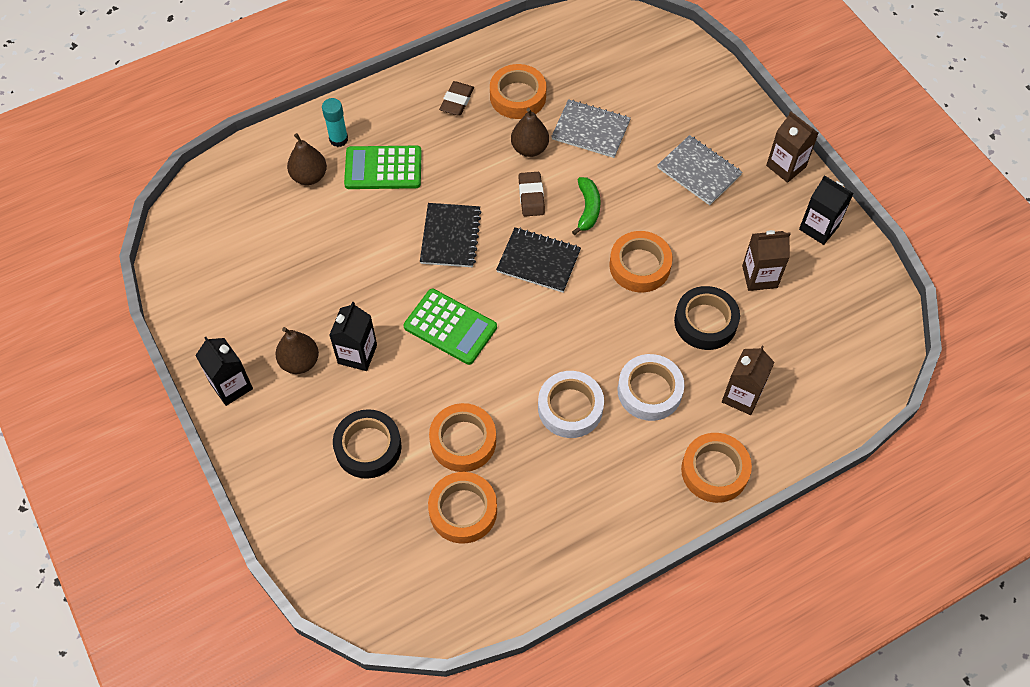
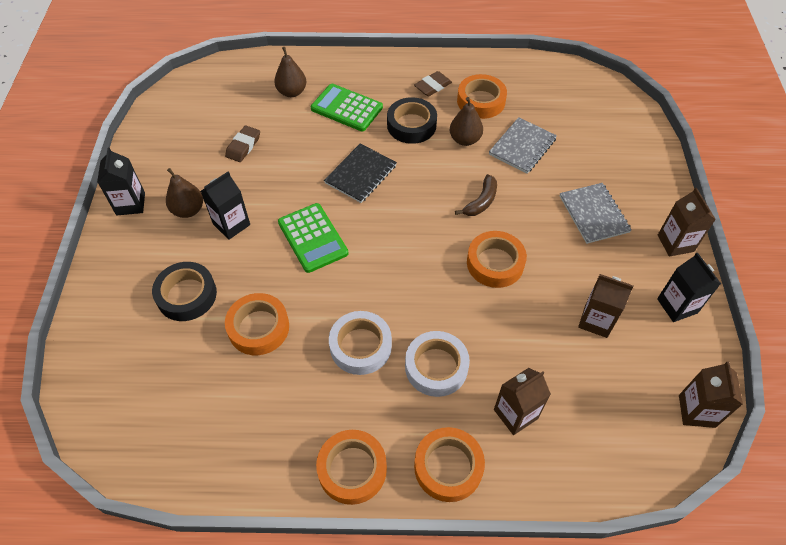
camera: 30 degrees right, 5 degrees down
(338, 139) = (330, 77): turquoise glue stick -> none
(463, 510) = (218, 382): orange tape -> orange tape (352, 469)
(531, 196) = (442, 173): brown eraser -> brown eraser (243, 146)
(538, 261) = (415, 222): black notebook -> none
(588, 209) = (481, 201): green banana -> brown banana
(591, 130) = (522, 147): grey notebook -> grey notebook turned 75 degrees clockwise
(705, 322) = (523, 334): black tape -> black tape (411, 125)
(882, 315) = (696, 411): none -> brown carton

